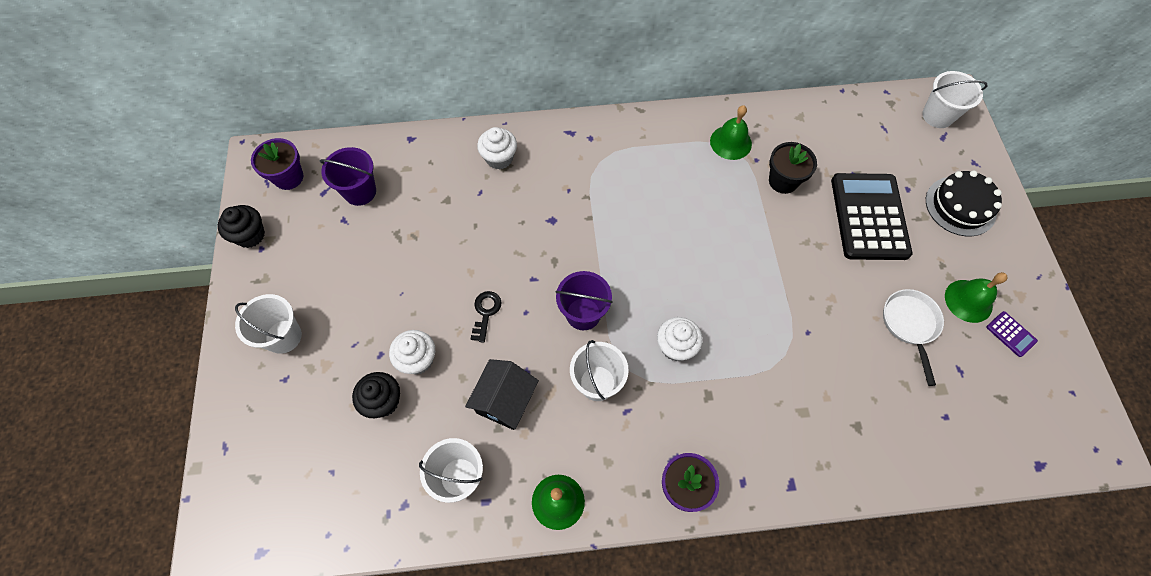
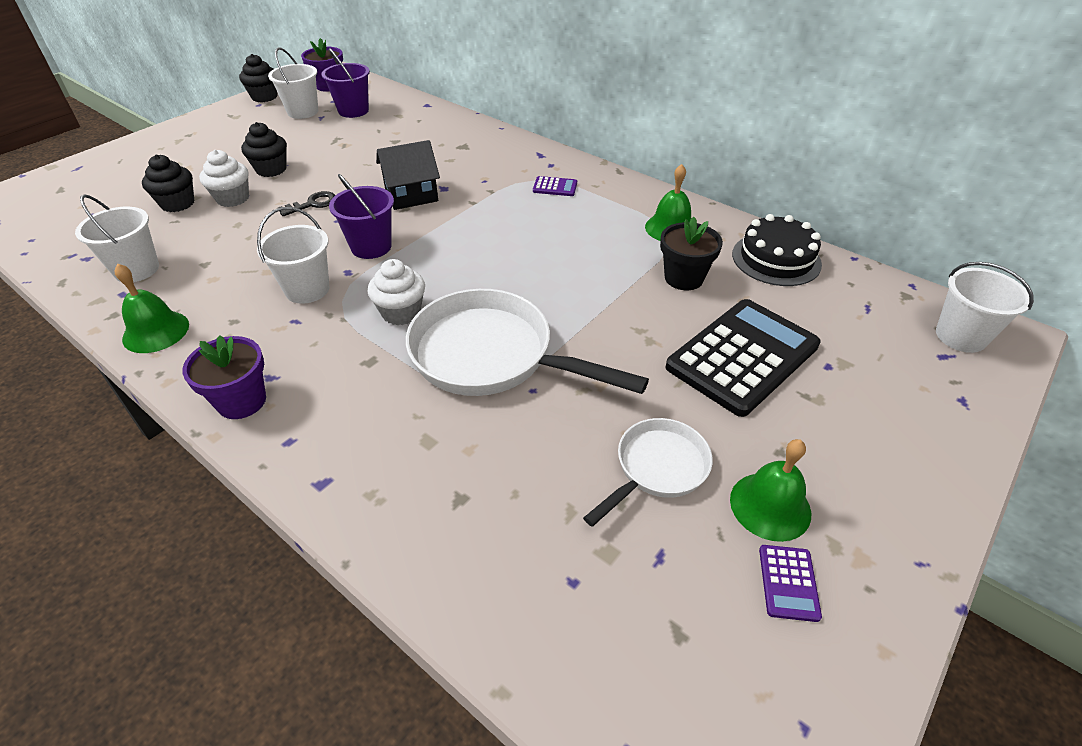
camera: 45 degrees right, 20 degrees down
(283, 336) = (194, 143): white bucket -> white bucket (303, 112)
(398, 308) = (271, 169): none -> black cupcake
(499, 158) = (465, 141): white cupcake -> none
(505, 401) = (236, 253): black house -> black house (411, 195)
(621, 159) = (555, 187): none -> purple calculator
(762, 330) = (491, 356): none -> white pan
(960, 206) = (884, 421): black cake -> black cake (776, 259)

